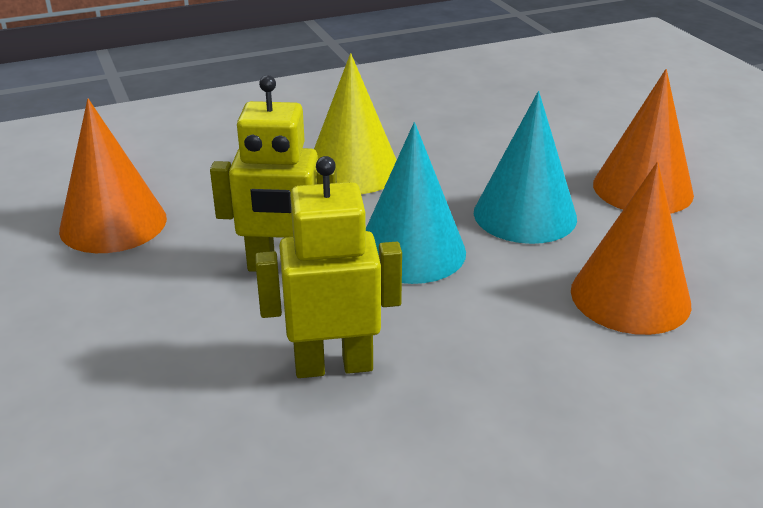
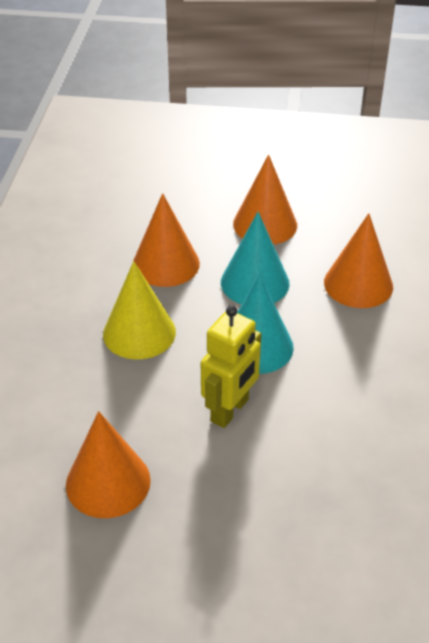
camera: 60 degrees left, 10 degrees up
(333, 365) = (342, 423): yellow robot -> none
(481, 150) = (166, 264): none -> orange cone

